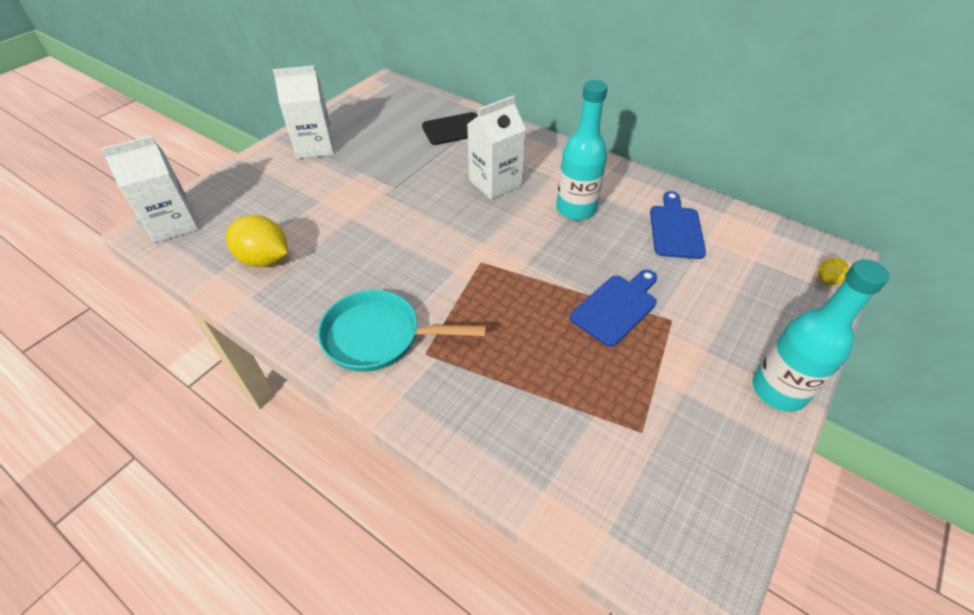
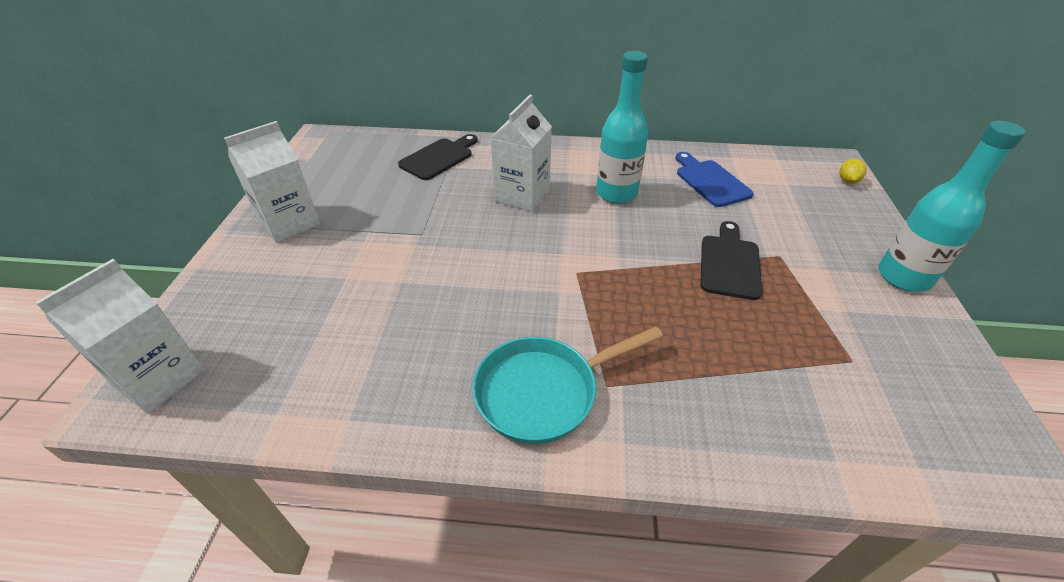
camera: 30 degrees left, 5 degrees down
(265, 259) = (331, 368): yellow lemon -> none
(616, 307) = (729, 263): blue cutting board -> black cutting board

